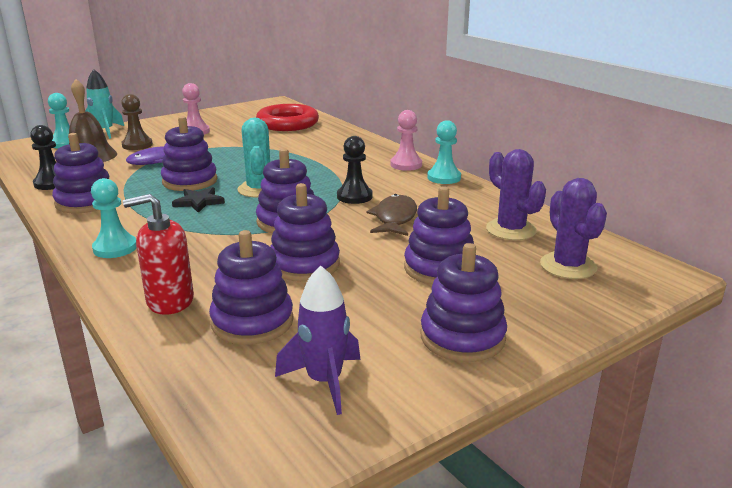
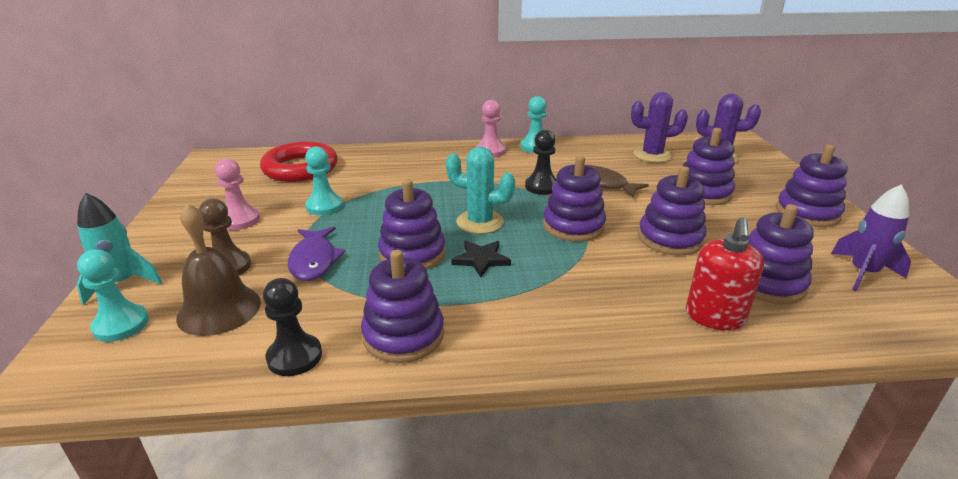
camera: 60 degrees left, 5 degrees up
(115, 248) = (569, 332): turquoise pawn -> turquoise pawn (324, 206)

